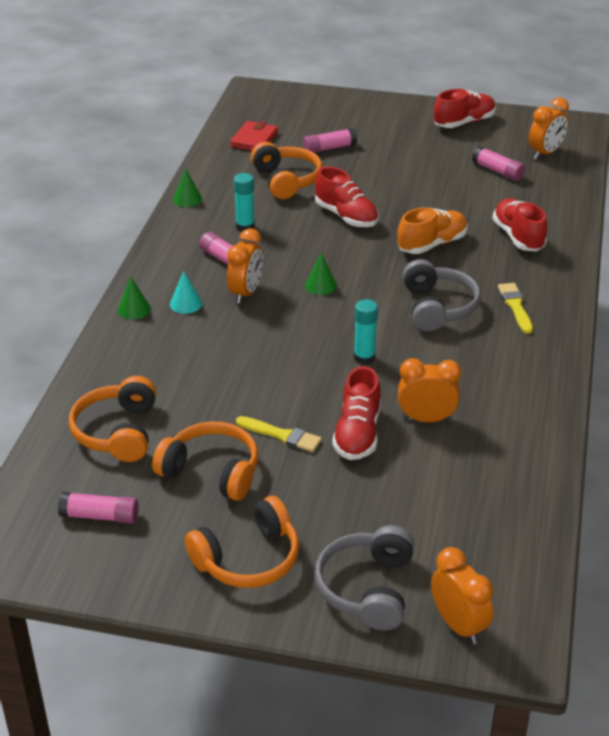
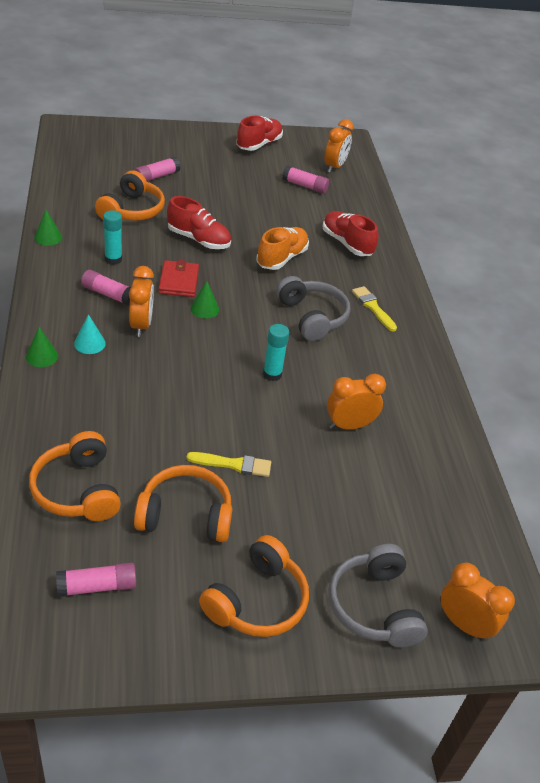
camera: 25 degrees left, 5 degrees up
(254, 139) = (86, 173): red wallet -> red wallet (178, 281)
(286, 180) = (132, 210): orange headphones -> orange headphones turned 60 degrees clockwise
(357, 434) = (298, 451): red shoe -> none

